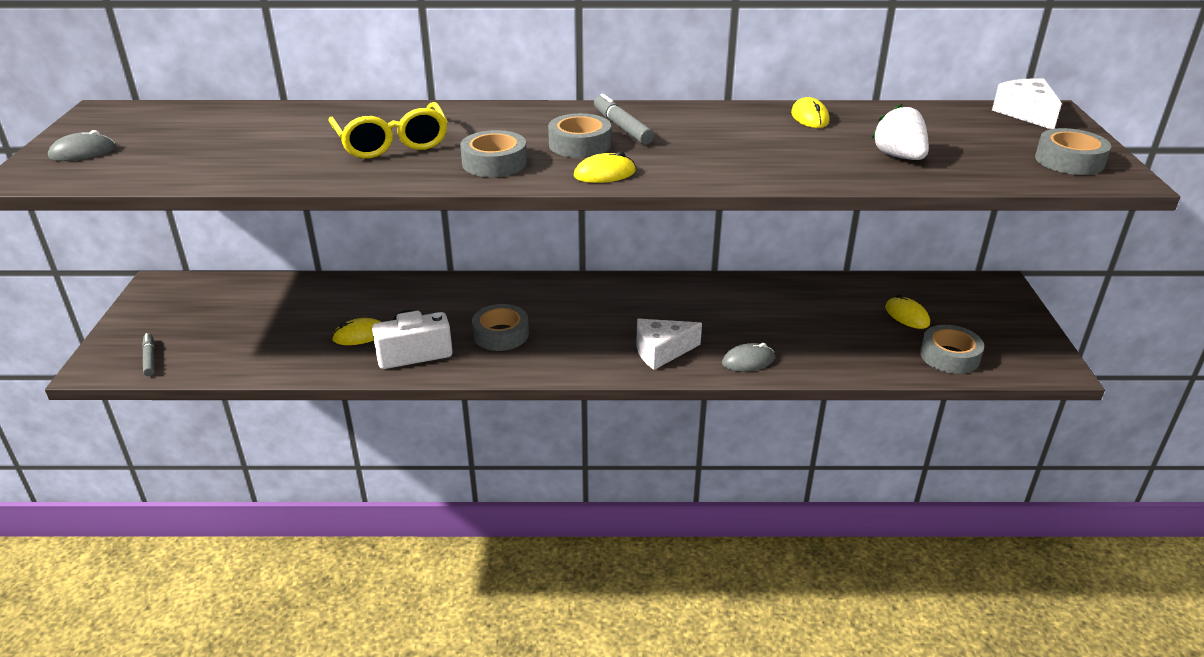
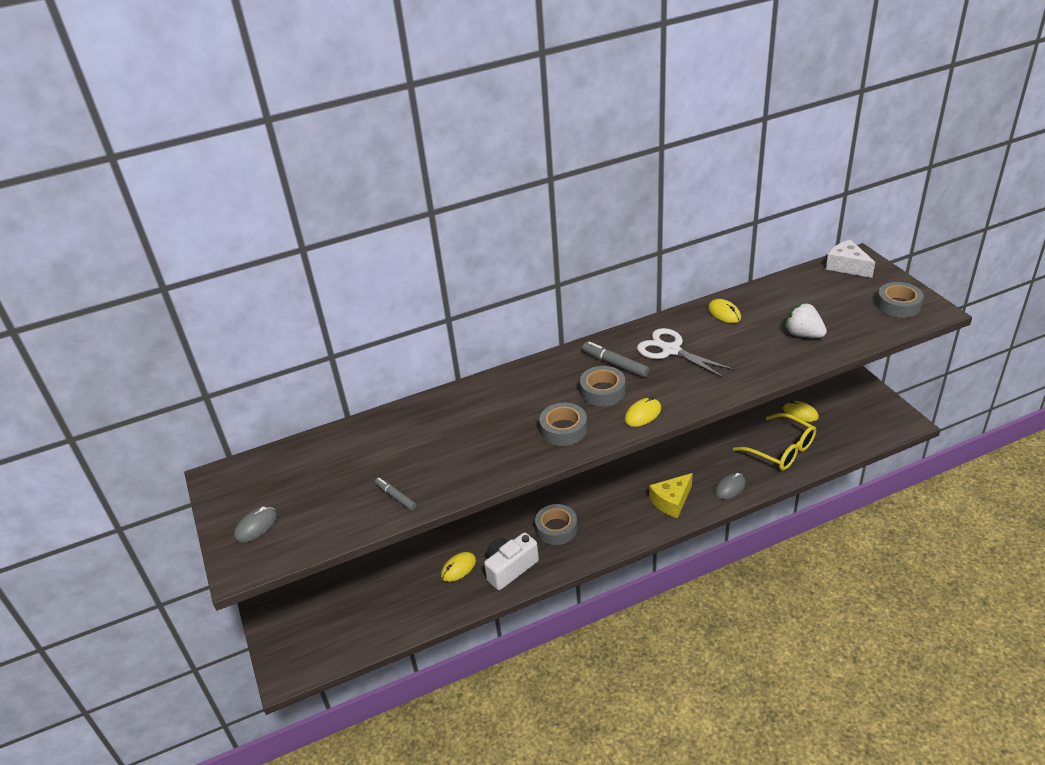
camera: 20 degrees left, 5 degrees up
(149, 358) = (320, 650): grey marker -> grey marker (395, 497)
(392, 143) = (476, 435): yellow glasses -> yellow glasses (781, 450)
(661, 351) = (671, 501): white cheese -> yellow cheese
(705, 132) = (671, 350): none -> white scissors
(949, 356) = (844, 437): grey tape -> none

